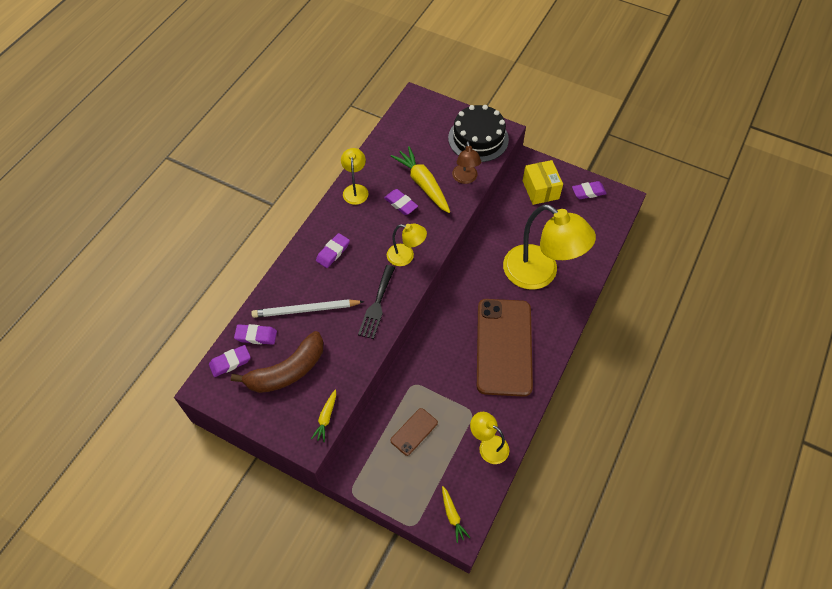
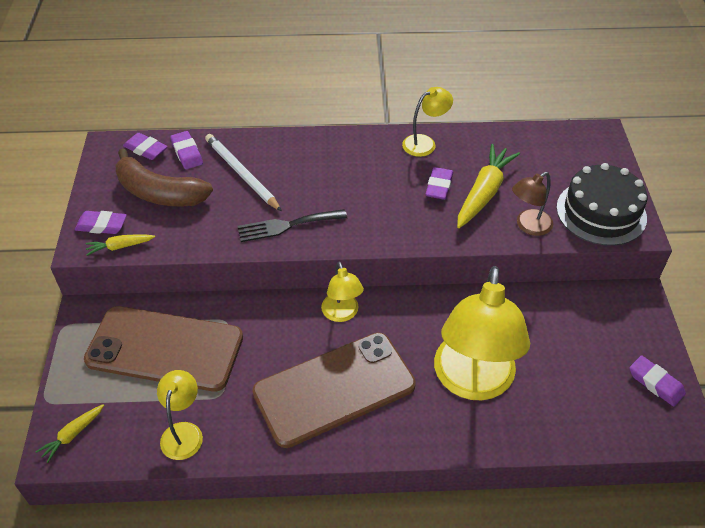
camera: 60 degrees right, 10 degrees down
(333, 252) = (329, 162): purple eraser -> purple eraser (102, 225)
(406, 256) = (370, 221): yellow lamp -> yellow lamp (342, 314)
(414, 431) = (165, 348): brown phone -> brown phone, size x2.32
(540, 190) = (606, 326): yellow box -> none

